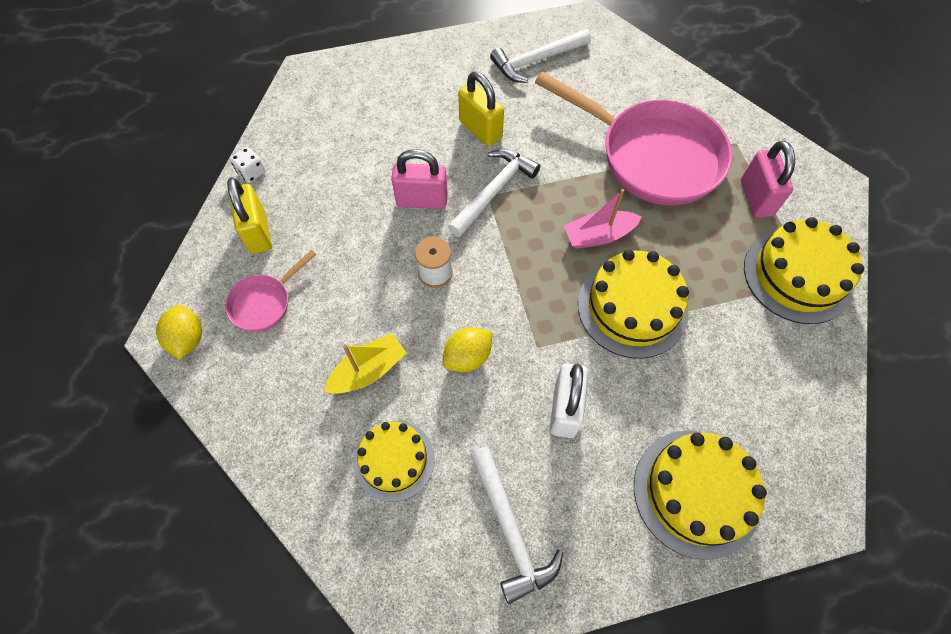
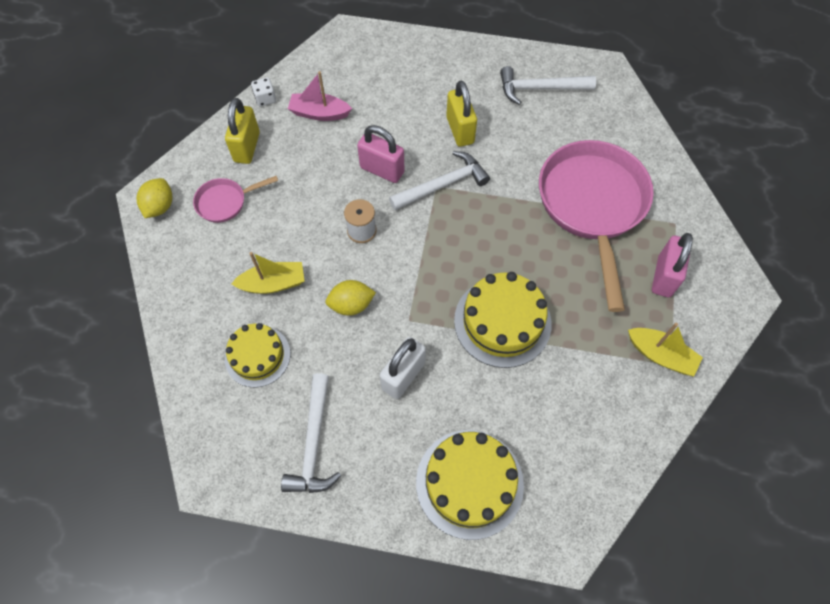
camera: 25 degrees right, 0 degrees up
(598, 236) = (508, 254): pink boat -> pink boat (319, 113)
(651, 156) = (592, 206): pink pan -> pink pan turned 150 degrees counterclockwise
(798, 275) = (660, 355): yellow cake -> yellow boat

